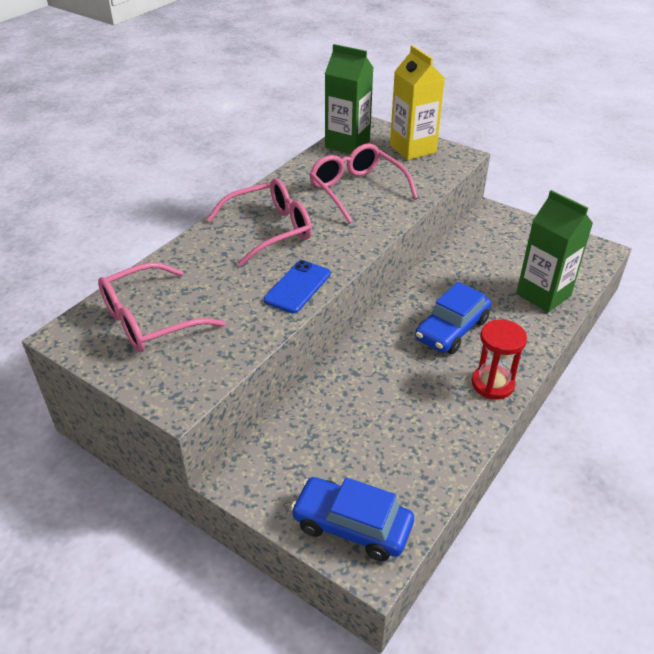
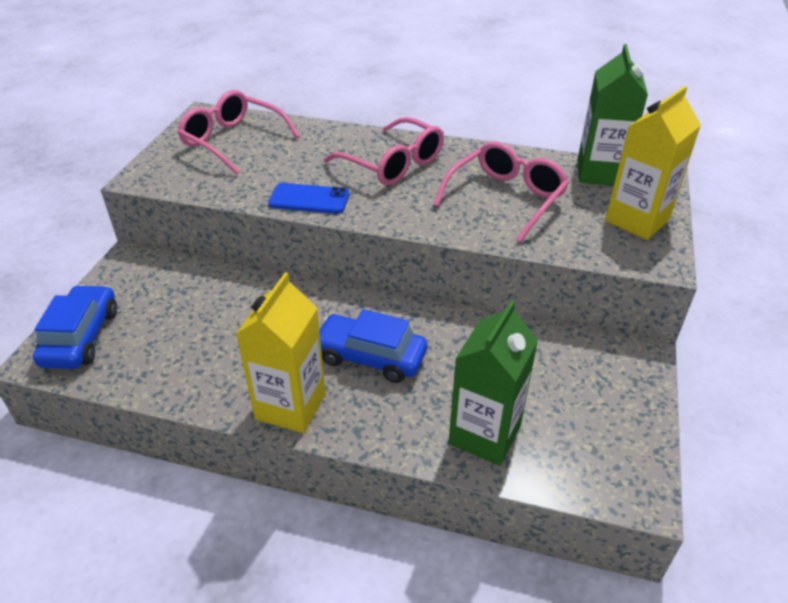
camera: 70 degrees right, 0 degrees up
(492, 384) = (290, 406): red hourglass -> yellow carton

